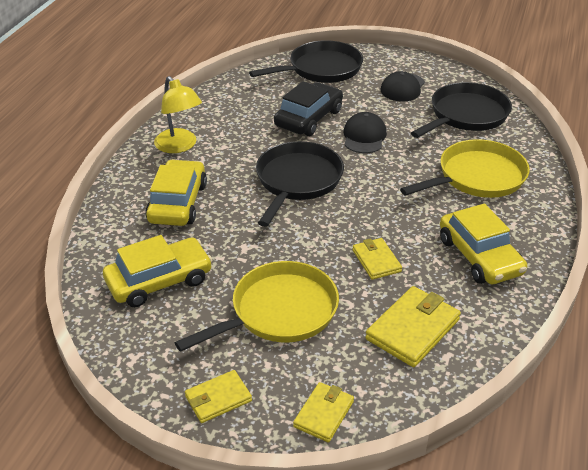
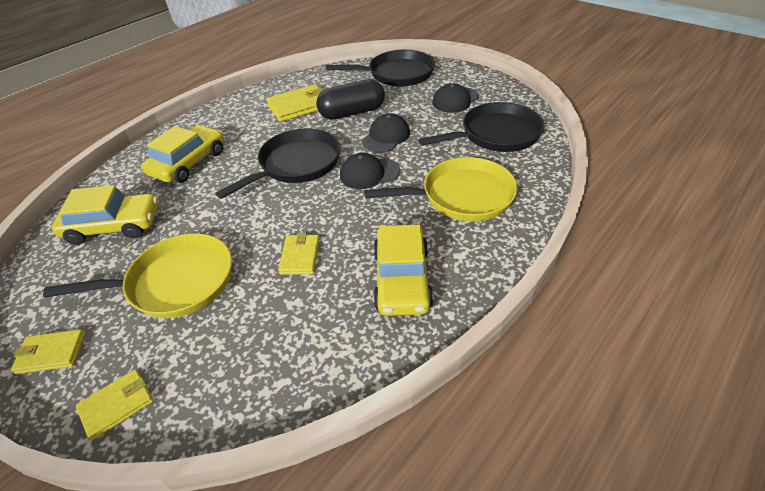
camera: 25 degrees right, 5 degrees up
(179, 146) = (233, 117): yellow lamp -> none
(309, 118) = (352, 112): black car -> black capsule
(377, 174) = (369, 173): none -> black cap
(413, 329) = (274, 339): yellow wallet -> yellow wallet (299, 106)

